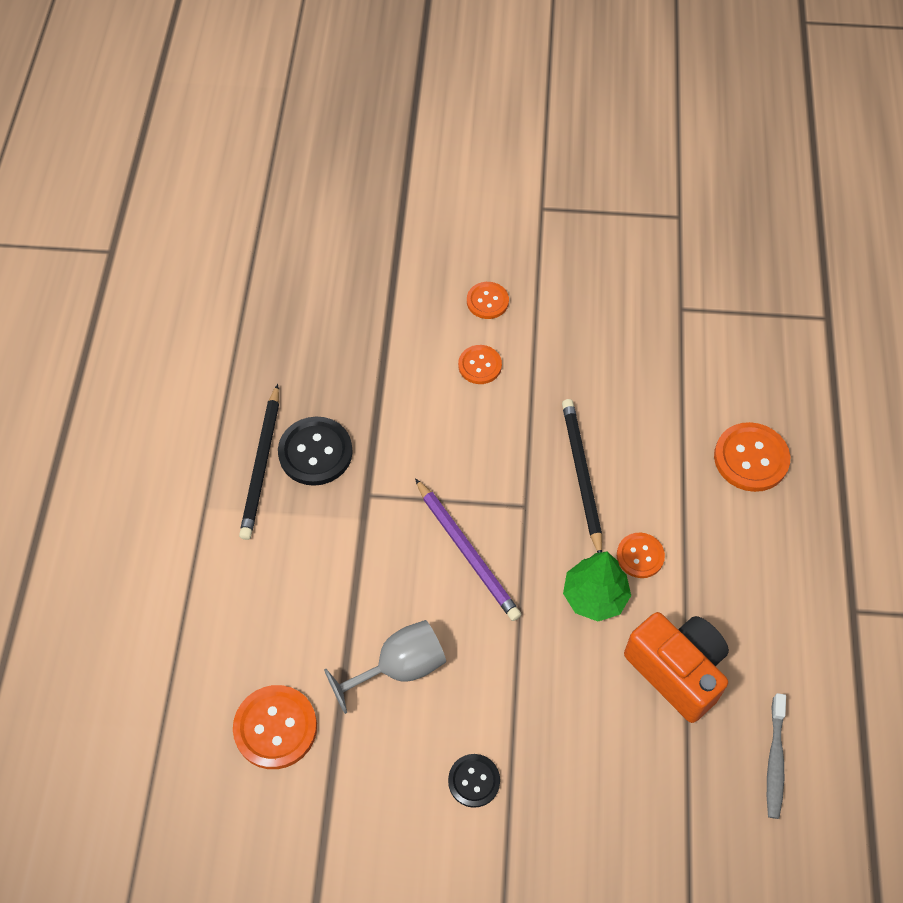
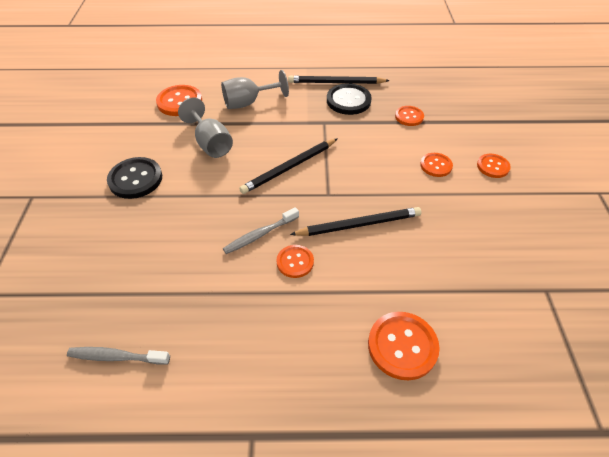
camera: 85 degrees right, 10 degrees down
(297, 608) = (248, 103): none -> grey goblet
(369, 376) = (409, 117): none -> orange button
(467, 552) = (289, 168): purple pencil -> black pencil
(474, 781) = (135, 179): black button -> black button, size x1.63
(594, 596) = (260, 235): green tree -> grey toothbrush
(676, 671) = (199, 286): orange camera -> none

